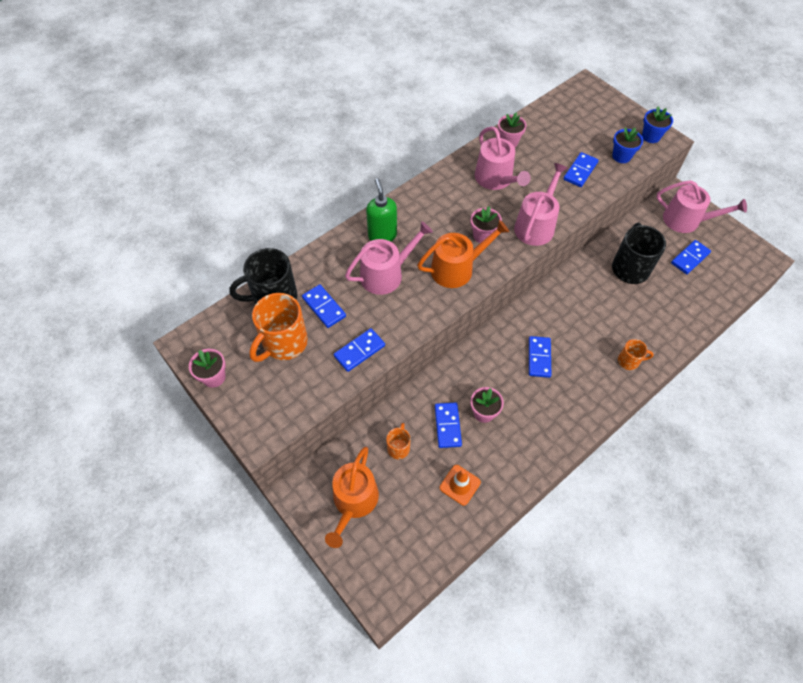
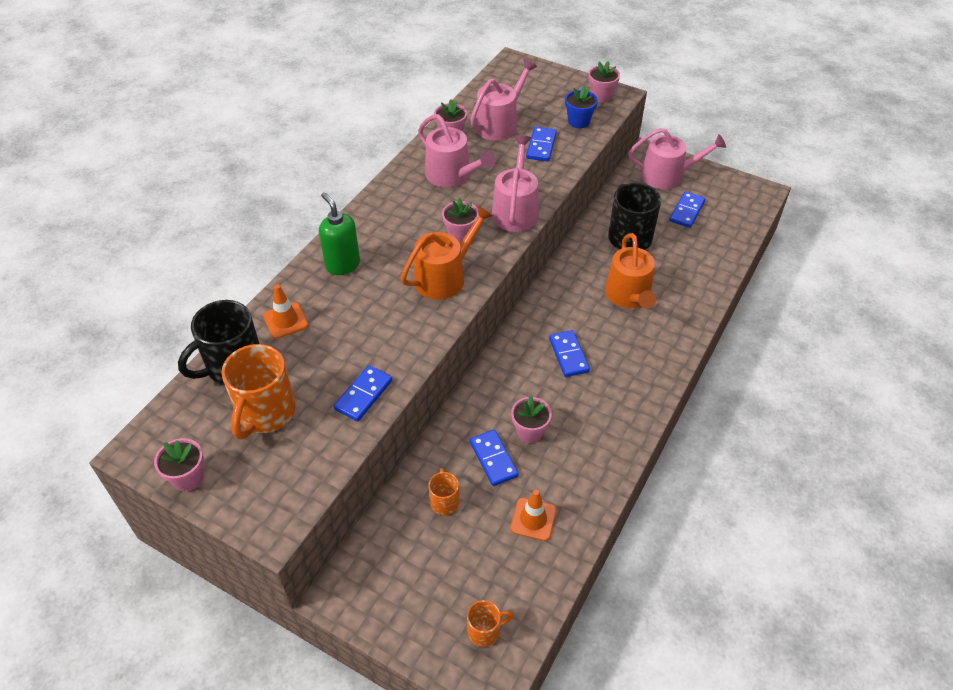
camera: 20 degrees left, 10 degrees down
(324, 271) = (285, 320): none -> orange traffic cone
(324, 307) = (301, 360): blue domino -> none
(354, 501) = (413, 581): orange watering can -> orange watering can (629, 296)
(386, 274) = (363, 304): pink watering can -> pink watering can (499, 124)
(629, 361) = (667, 330): orange mug -> orange mug (485, 631)
(651, 136) = (601, 96): blue flower pot -> pink flower pot

